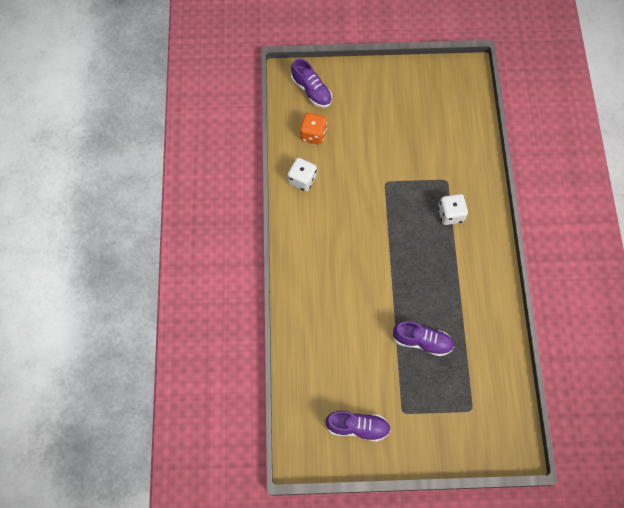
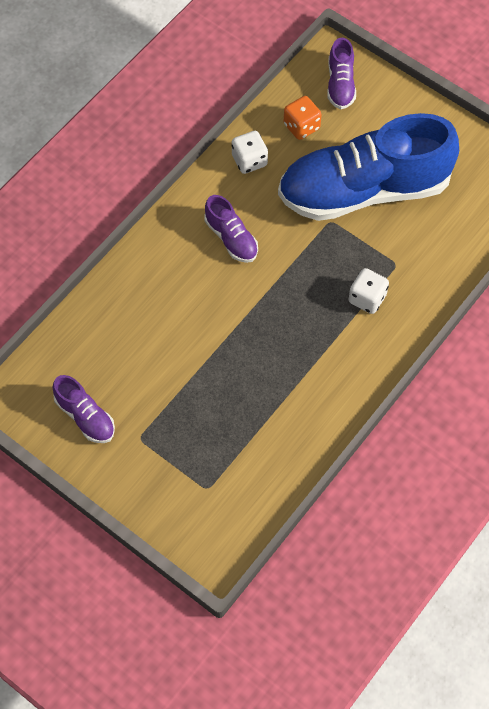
camera: 40 degrees right, 5 degrees down
(386, 148) = (364, 190): none -> blue shoe
(422, 341) = (220, 391): purple shoe -> purple shoe (231, 238)

